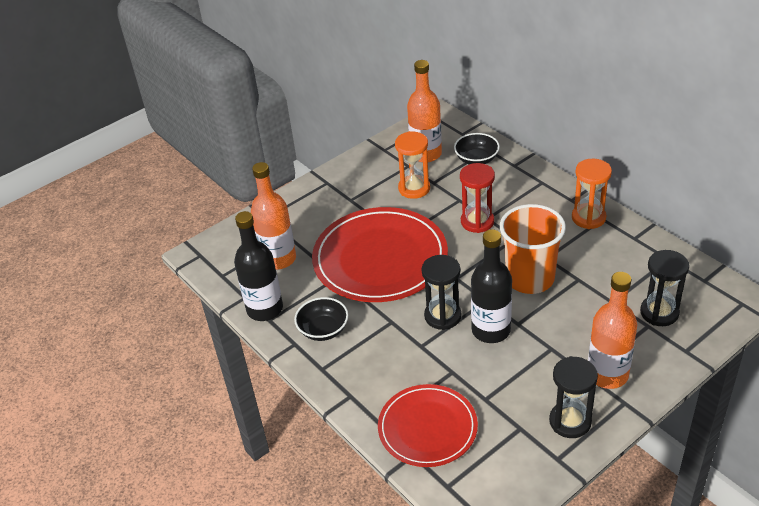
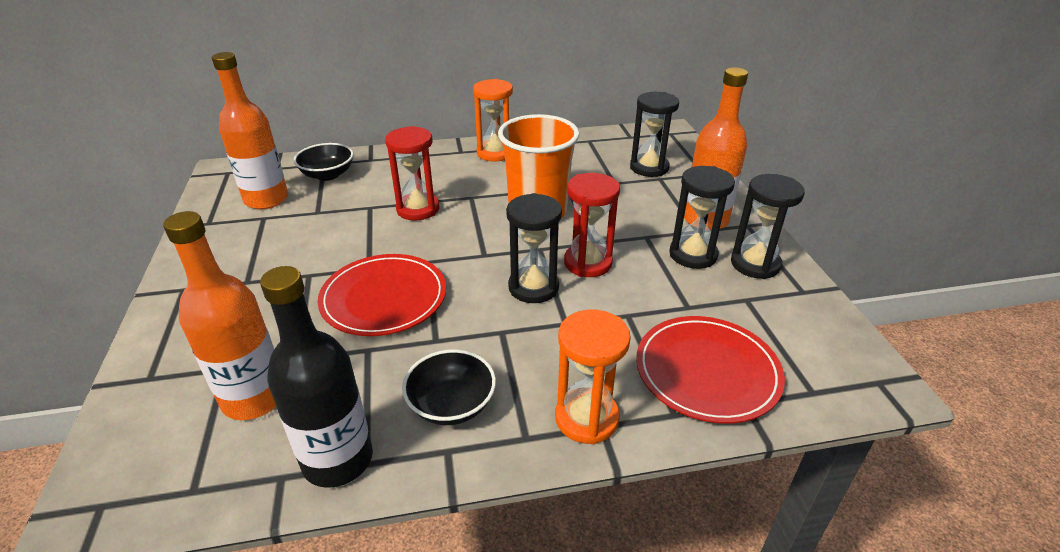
camera: 65 degrees left, 5 degrees down
(380, 259) = (384, 298): red plate -> red plate, size x0.62
(414, 188) = (306, 228): orange hourglass -> orange hourglass (586, 418)
(491, 330) = (588, 263): black bottle -> red hourglass
(550, 382) = (693, 255): none -> black hourglass

